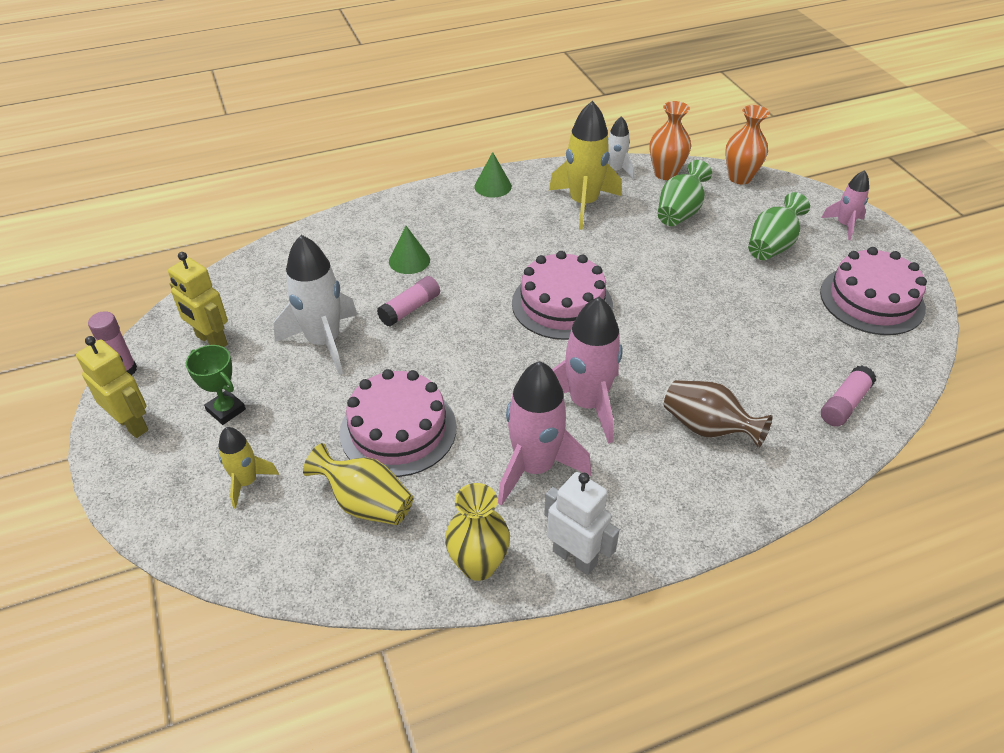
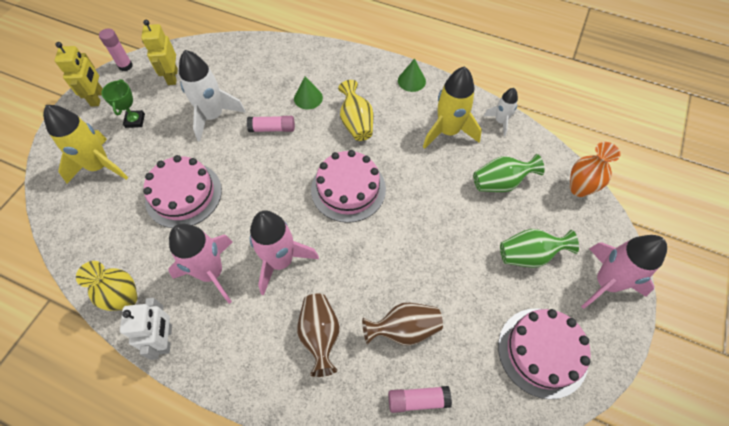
camera: 45 degrees right, 15 degrees up
(246, 482) = (100, 166): yellow rocket -> yellow rocket, size x1.80
(365, 503) = (125, 221): yellow vase -> yellow vase (356, 123)
(665, 173) = (530, 148): orange vase -> none
(763, 366) = (404, 329): none -> brown vase
(844, 225) = (606, 283): pink rocket -> pink rocket, size x1.80

